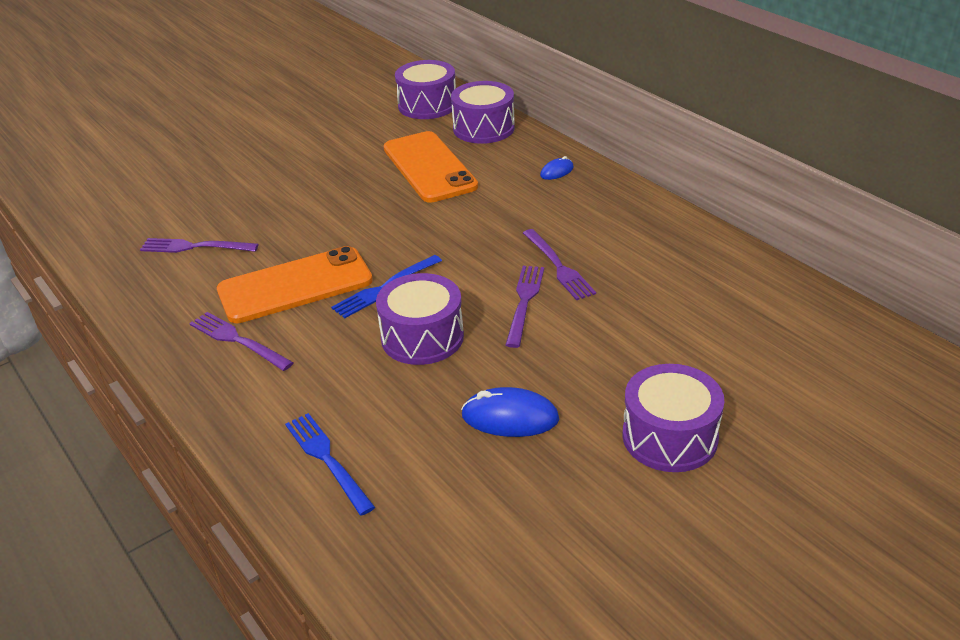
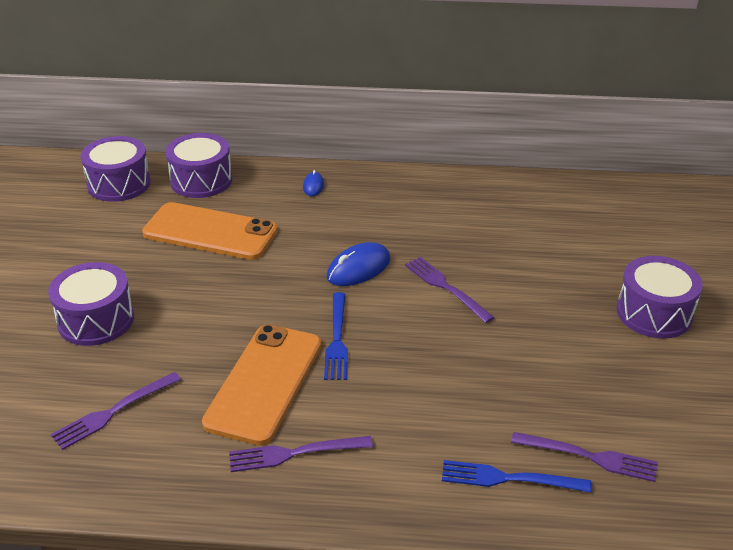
camera: 50 degrees left, 0 degrees up
(422, 337) = (423, 354): purple drum -> purple drum (96, 320)
(510, 417) = (562, 365): blue mouse -> blue mouse (358, 268)
(559, 267) = (427, 251): purple fork -> purple fork (590, 457)

